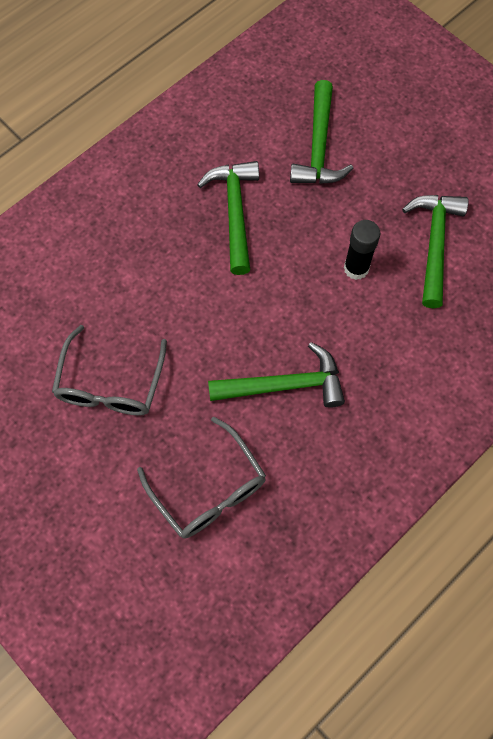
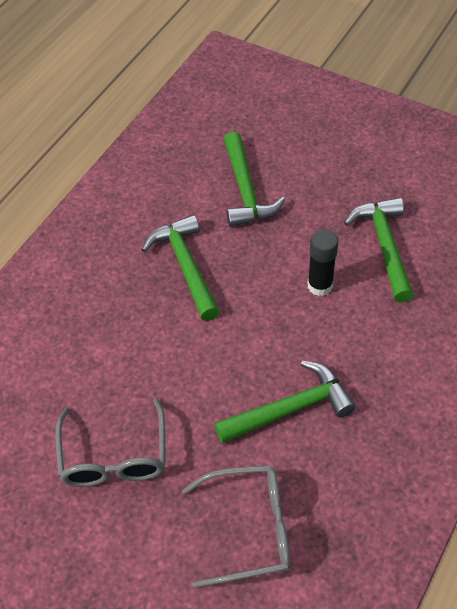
camera: 15 degrees left, 15 degrees down
(208, 489) = (249, 530): grey glasses -> grey glasses turned 45 degrees counterclockwise

